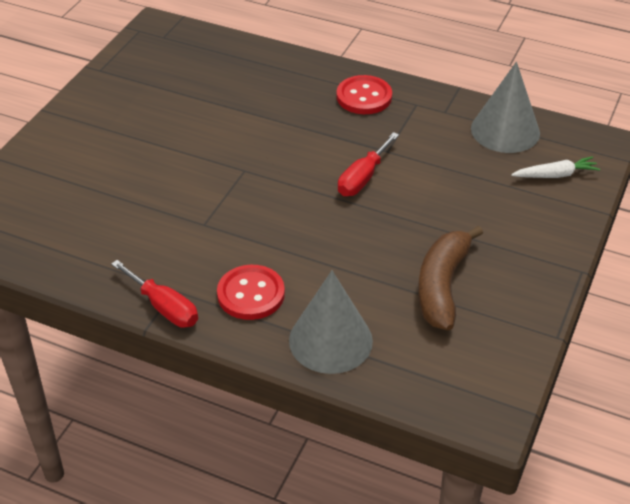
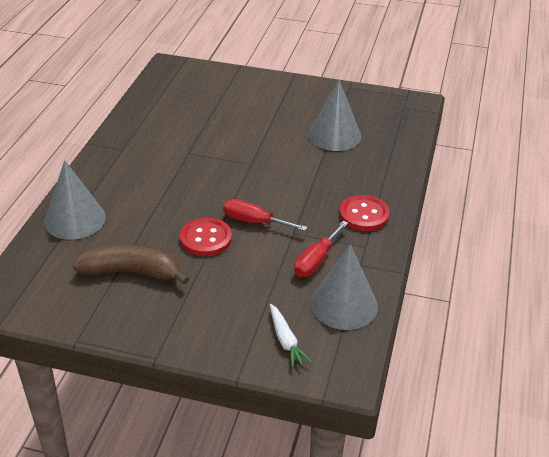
camera: 80 degrees right, 5 degrees down
(164, 307) = (106, 147): red screwdriver -> red screwdriver (316, 261)
(206, 96) = (334, 135): none -> grey cone
(251, 294) = (119, 180): red button -> red button (206, 238)

